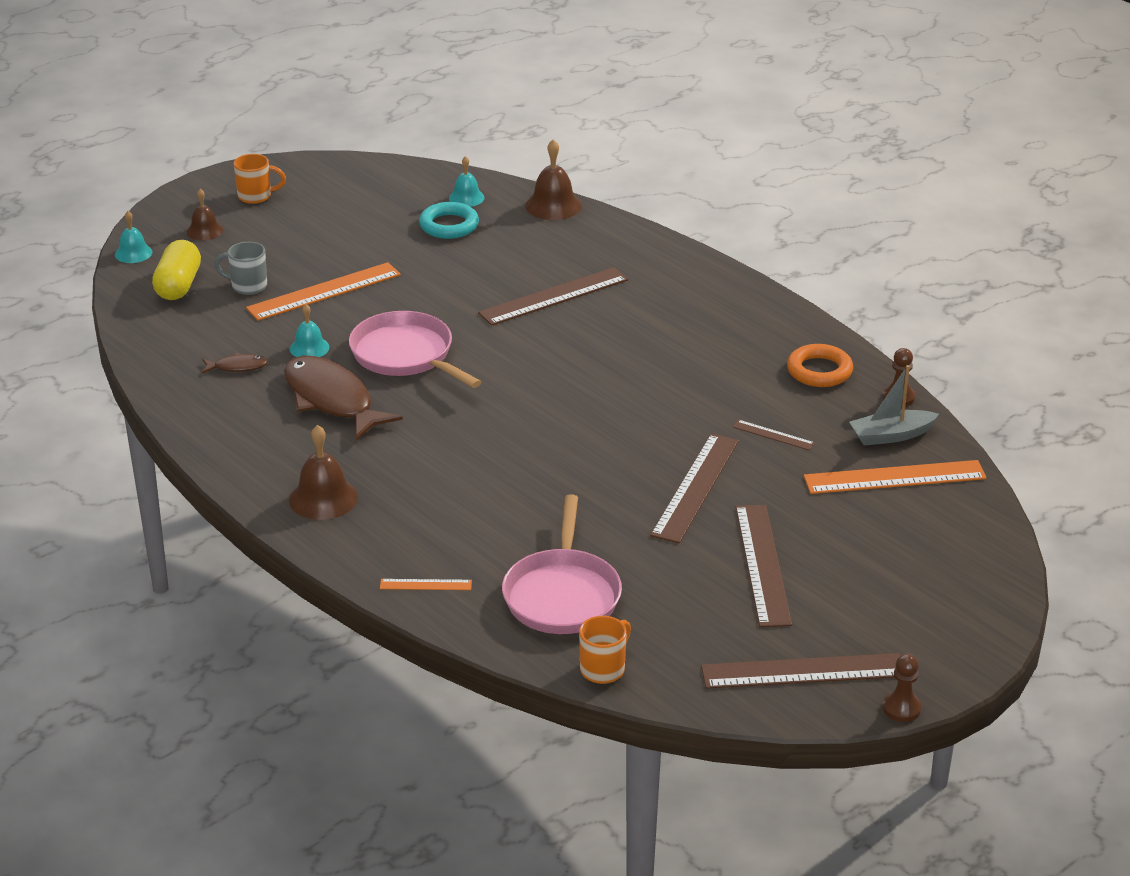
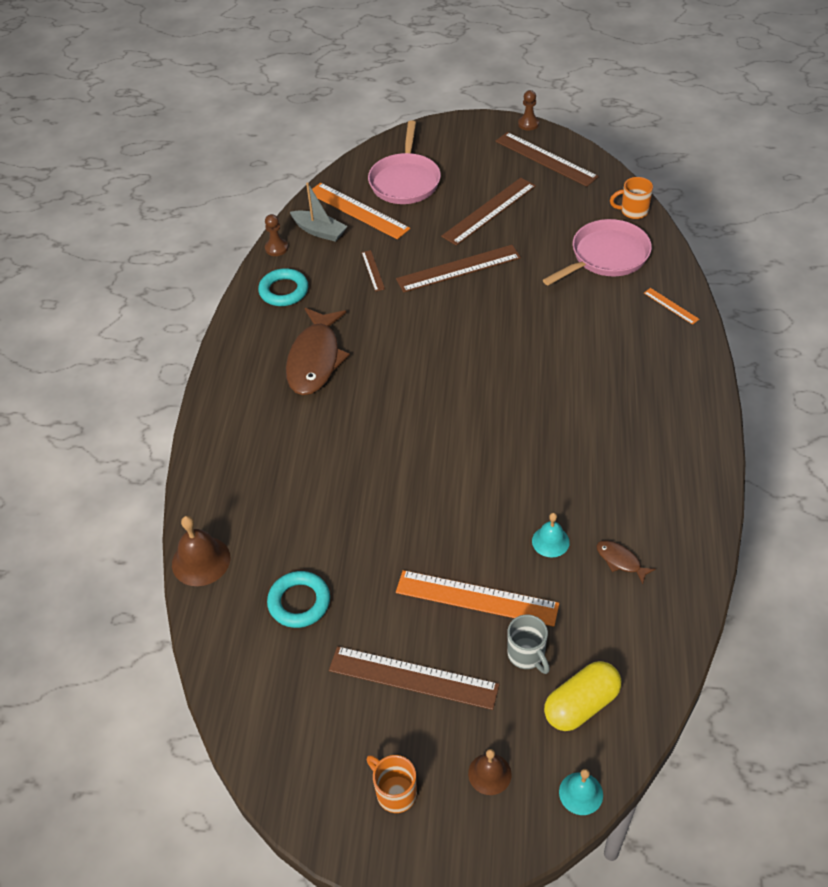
camera: 130 degrees left, 15 degrees up
(323, 498) = (671, 400): brown bell -> none
(332, 400) = (586, 477): brown fish -> brown fish (315, 359)
(406, 355) = (493, 482): pink pan -> pink pan (405, 181)
(466, 197) = (243, 628): turquoise bell -> none
(553, 296) = (334, 462): brown ruler -> brown ruler (413, 677)
(819, 371) = (284, 291): orange ring -> turquoise ring

